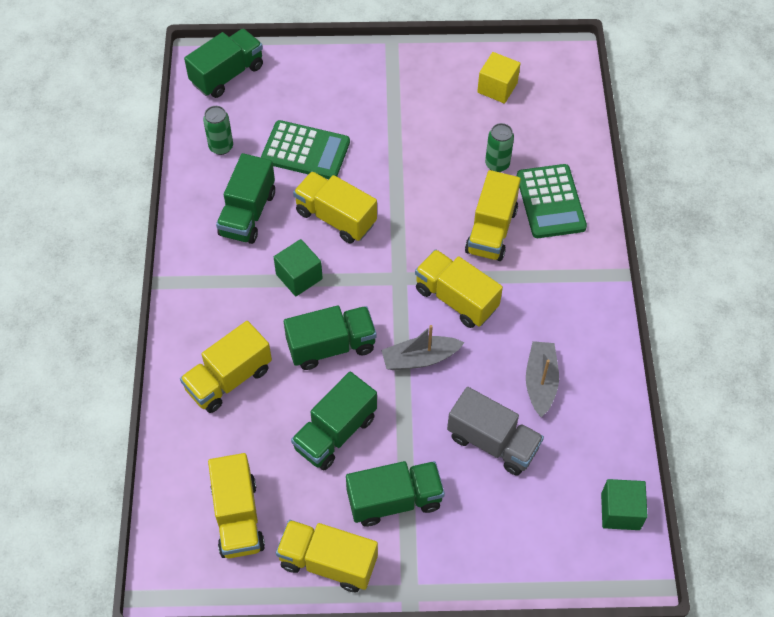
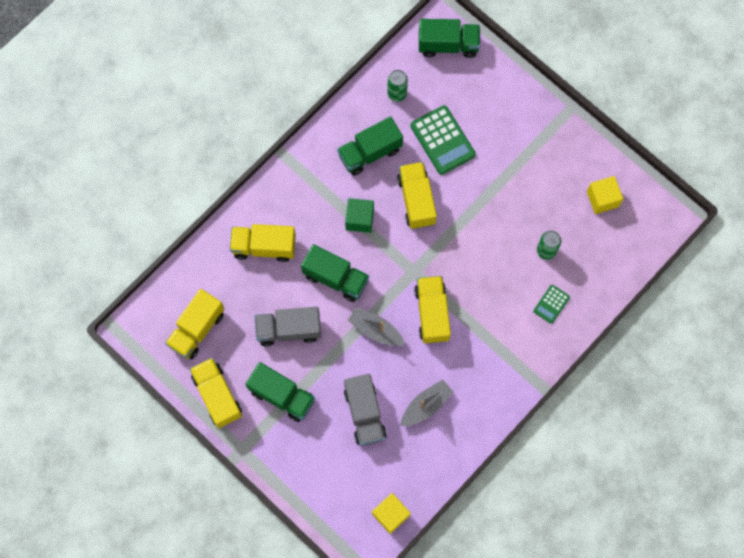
camera: 45 degrees right, 15 degrees up
(335, 433) = (289, 330): green truck -> grey truck
(491, 230) = (496, 290): yellow truck -> none
(550, 202) = (551, 304): green calculator -> green calculator, size x0.53
(620, 511) = (390, 514): green cube -> yellow cube

